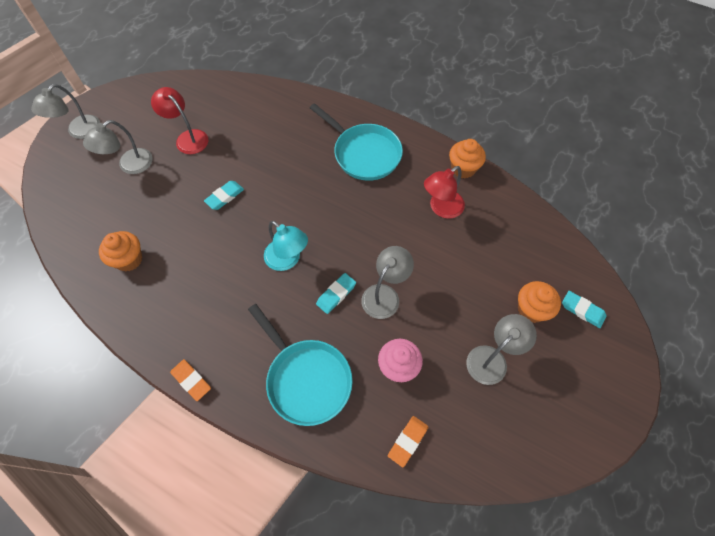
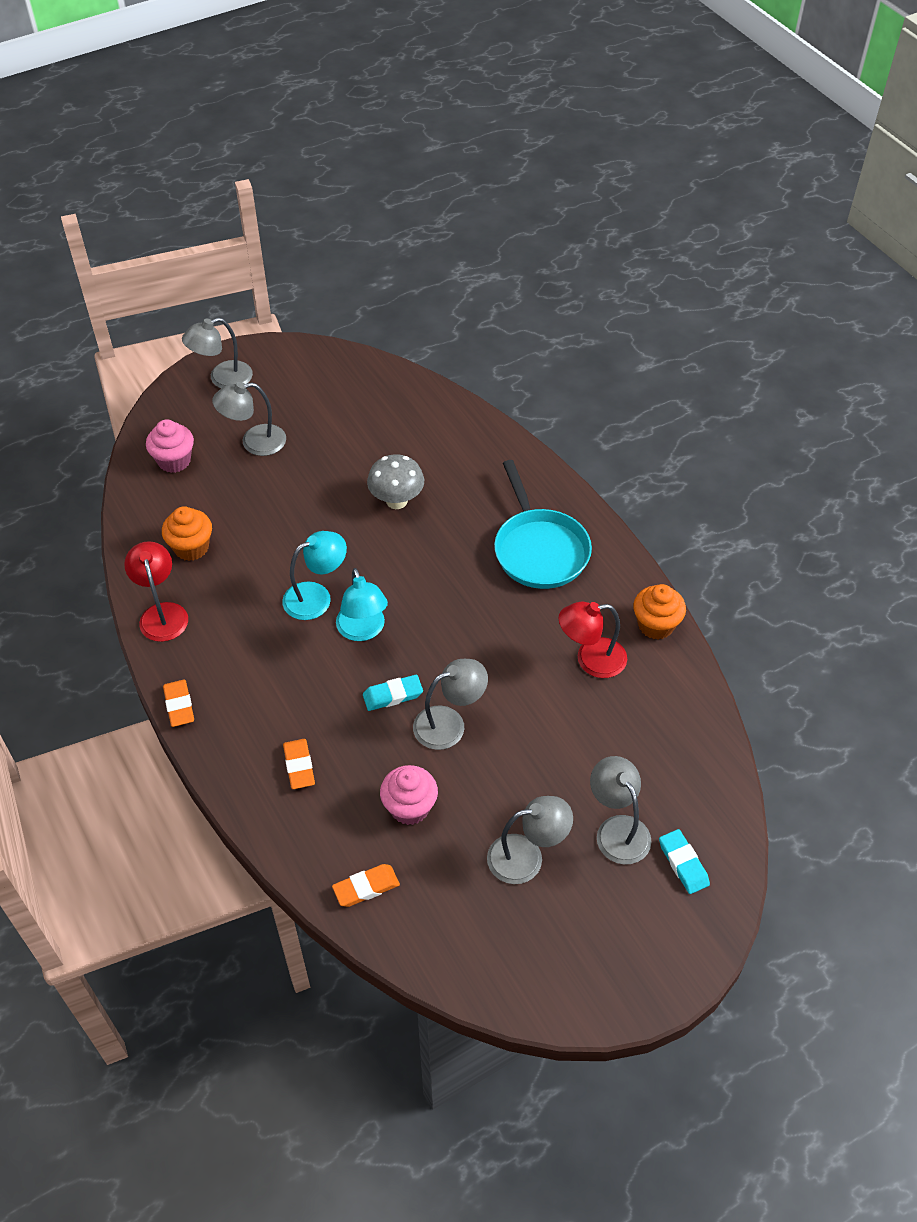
camera: 30 degrees right, 10 degrees down
(78, 203) = (174, 461): none -> pink cupcake
(187, 138) = (339, 438): red lamp -> red lamp (162, 613)
(225, 197) = (338, 526): turquoise eraser -> none
(241, 252) = (316, 597): none -> turquoise lamp
(253, 162) = (396, 501): none -> grey mushroom
(306, 378) = (299, 766): turquoise pan -> orange eraser
(531, 310) = (617, 829): orange cupcake -> grey lamp

